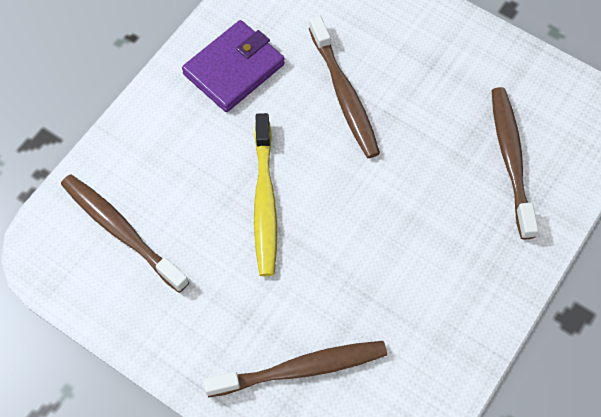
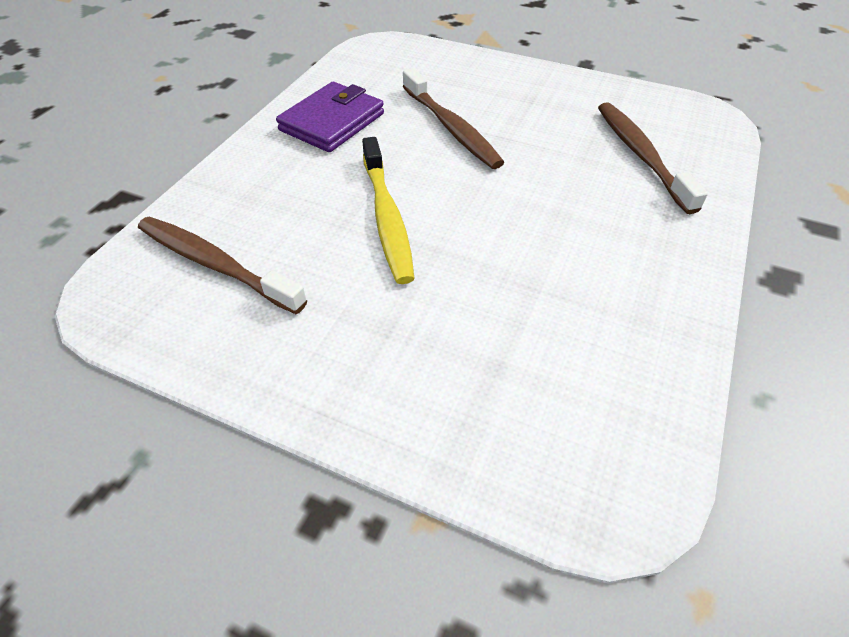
camera: 10 degrees left, 15 degrees down
(301, 369) = (474, 376): brown toothbrush -> none

